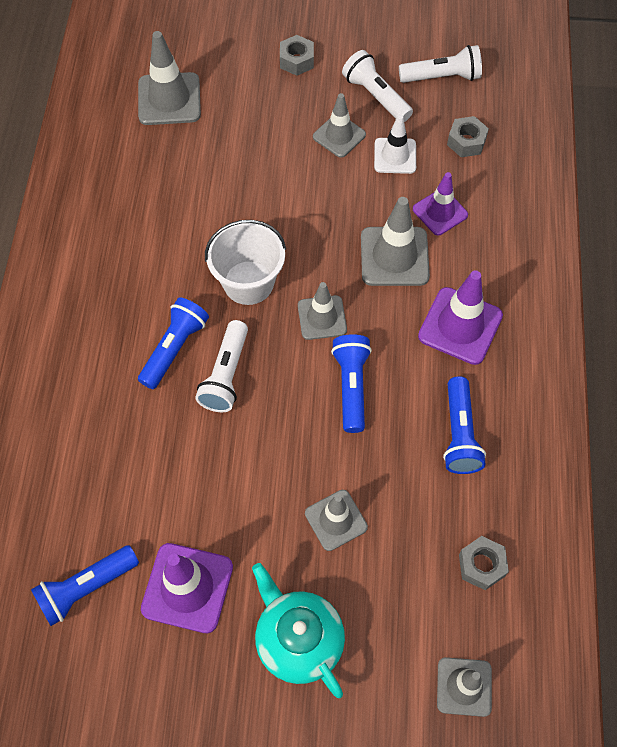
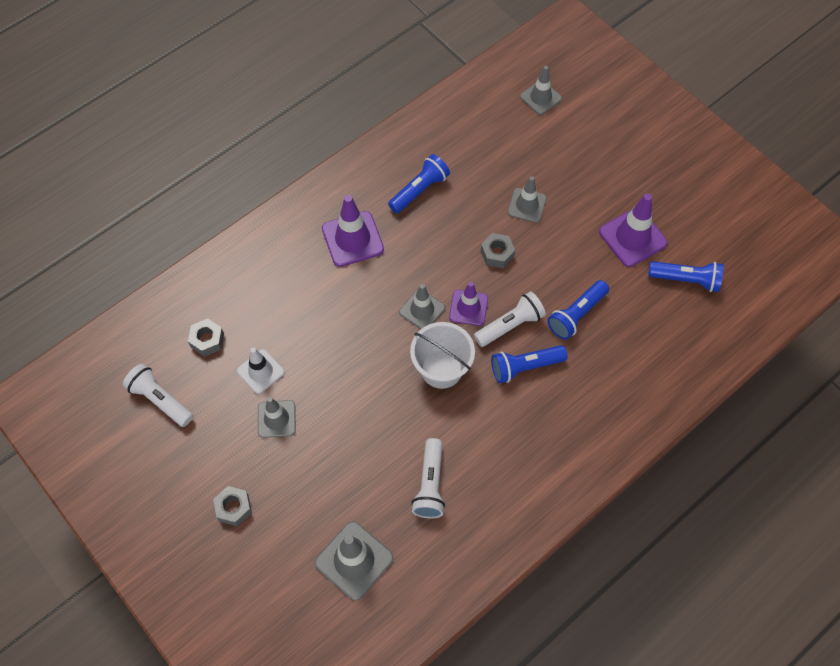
camera: 135 degrees left, 0 degrees up
(298, 640) = (598, 173): turquoise teapot -> none
(351, 386) = (448, 259): blue flashlight -> blue flashlight (576, 315)
(375, 96) = (218, 427): white flashlight -> white flashlight (430, 485)
(394, 256) = (340, 308): grey traffic cone -> none
(440, 212) = (281, 311): purple traffic cone -> purple traffic cone (468, 308)
(481, 565) = (478, 131): grey nut -> grey nut (497, 254)

